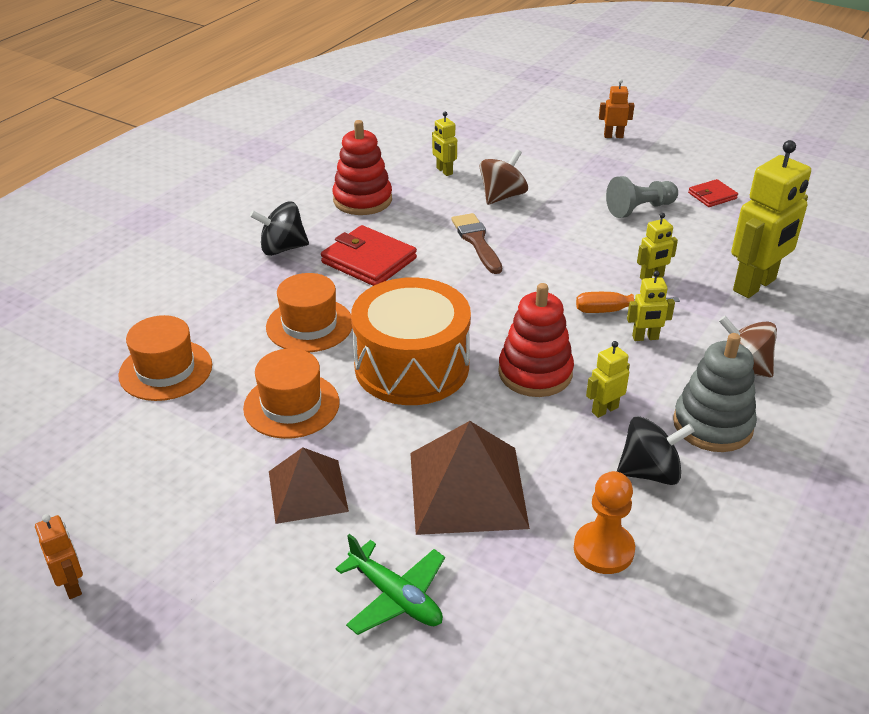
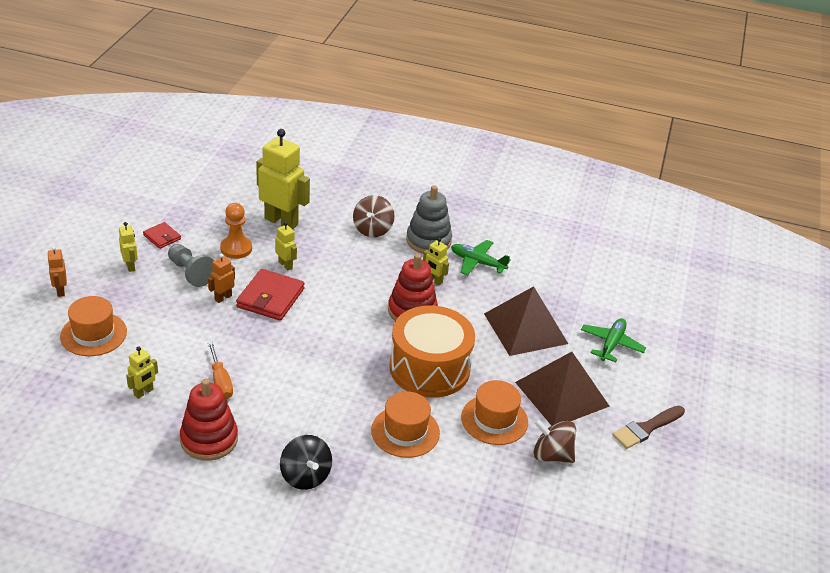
camera: 110 degrees left, 0 degrees up
(72, 585) = (684, 478): orange robot -> orange robot (223, 297)
(165, 370) = (490, 501): orange hat -> orange hat (93, 334)
(307, 491) = (562, 394): brown pyramid -> brown pyramid, size x1.53
(369, 260) = (307, 415): red wallet -> red wallet (270, 298)
(476, 241) = (261, 356): brown brush -> brown brush (646, 428)
(502, 196) = (184, 349): brown spinning top -> brown spinning top (551, 455)
(603, 549) = (540, 276): orange pawn -> orange pawn (236, 248)
(613, 310) = (331, 281): orange screwdriver -> orange screwdriver (220, 381)
(645, 338) = (357, 266): yellow robot -> yellow robot (130, 266)
(650, 472) = (477, 262): black spinning top -> green plane

